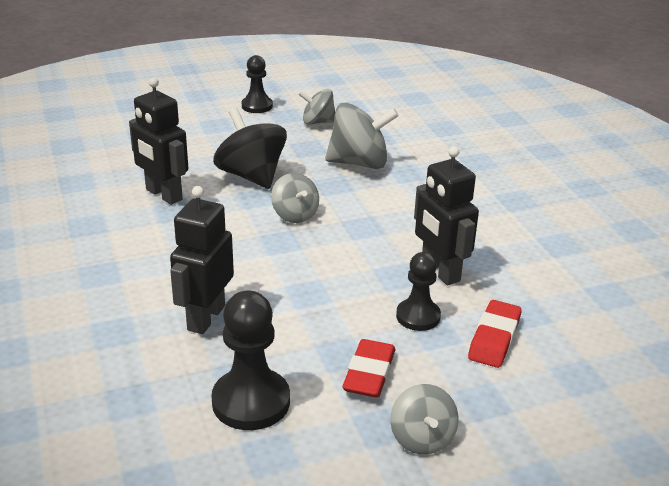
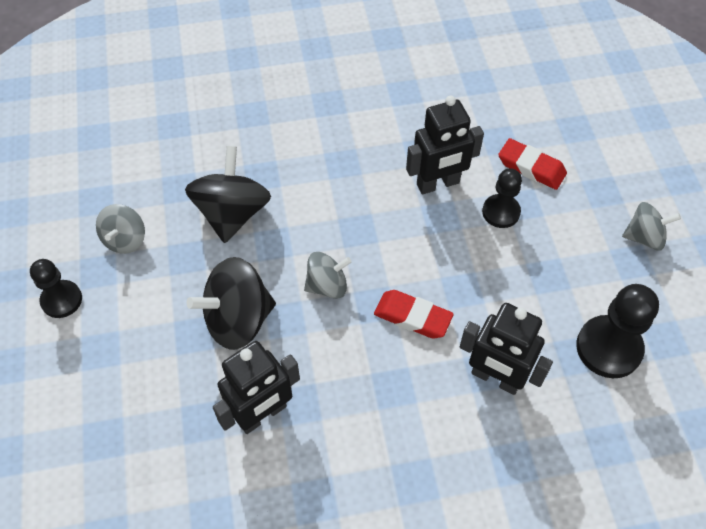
camera: 80 degrees left, 25 degrees up
(359, 163) = (232, 213): grey spinning top -> black spinning top
(369, 374) = (573, 259): red eraser -> red eraser (412, 317)

